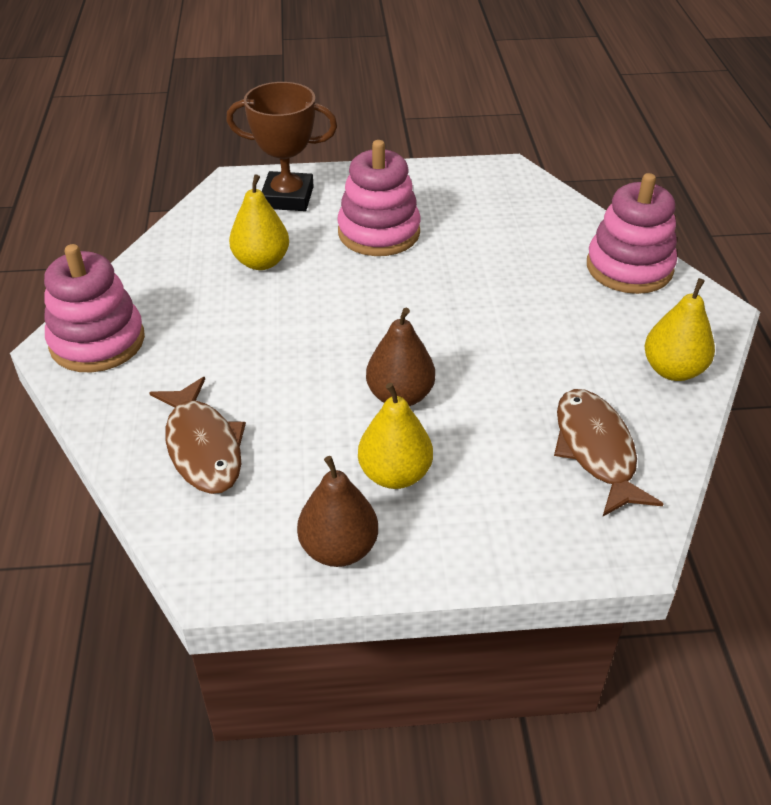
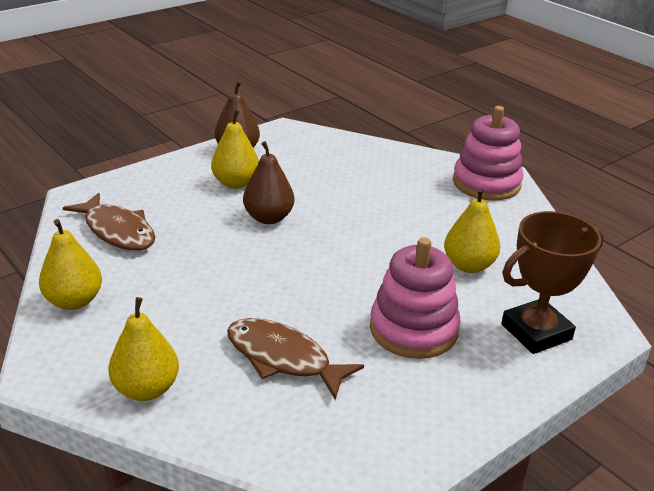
camera: 145 degrees right, 10 degrees down
(202, 447) = (353, 162): brown fish -> brown fish (283, 358)
(629, 268) = (146, 389): pink stacking toy -> yellow pear

